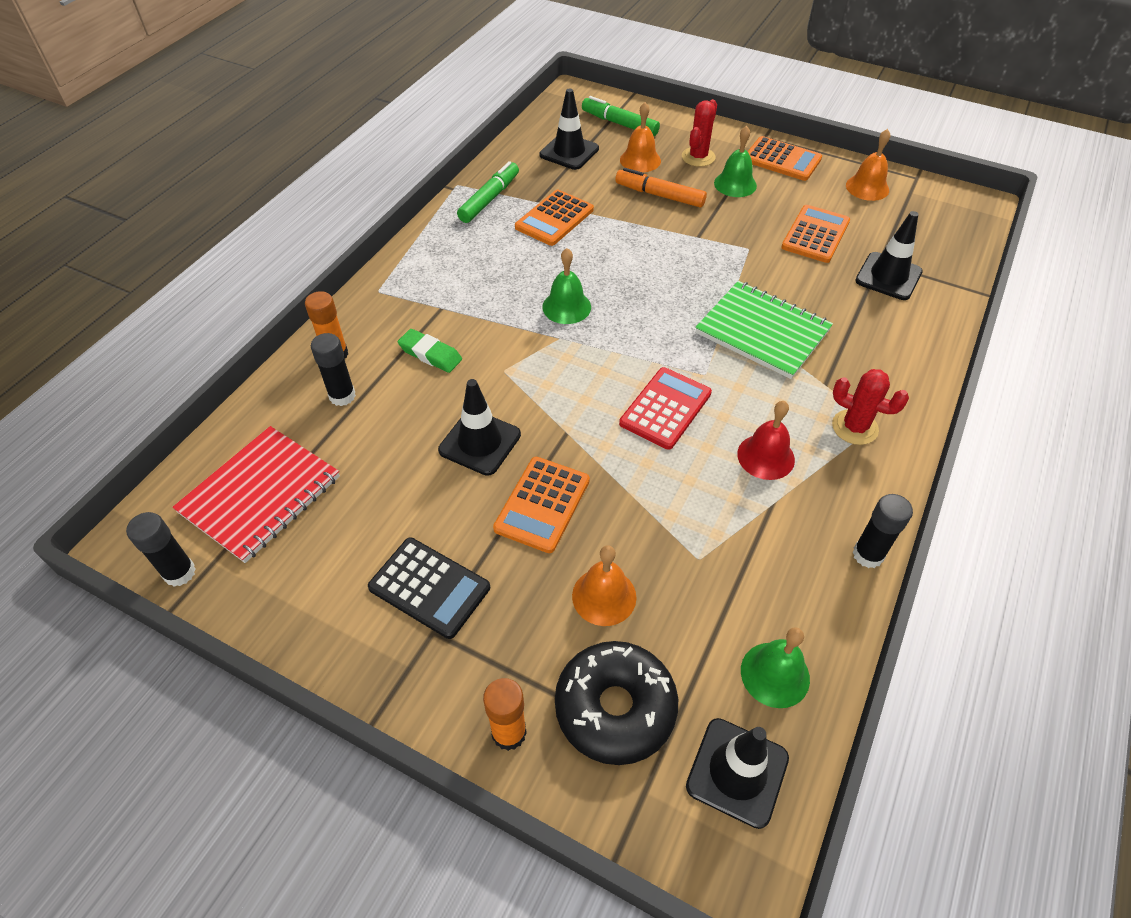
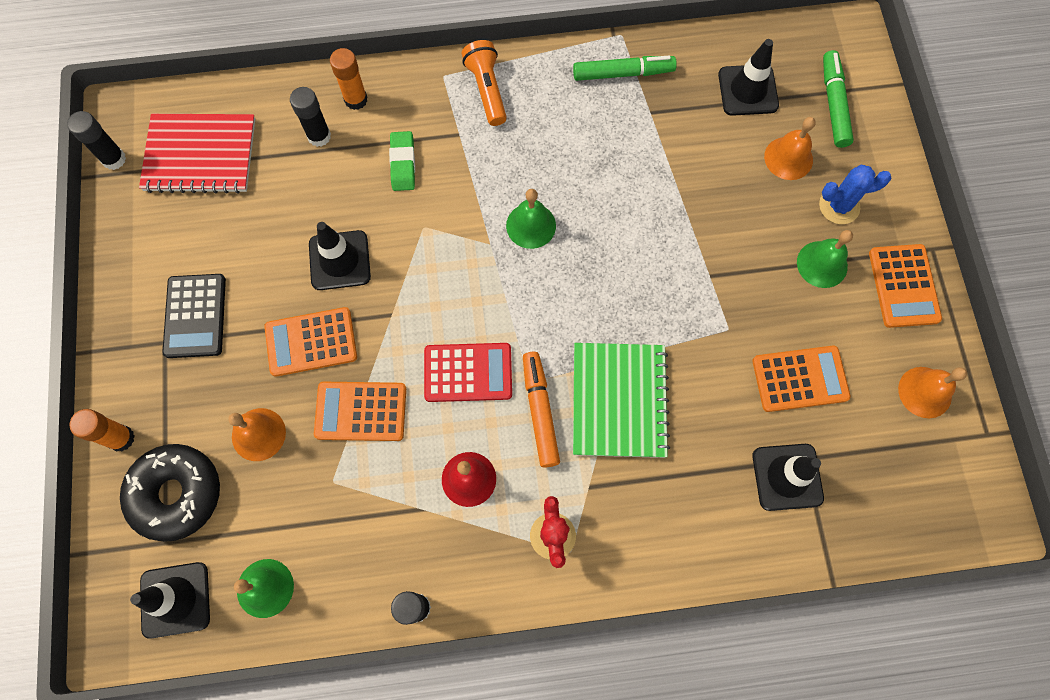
camera: 55 degrees right, 20 degrees up
(420, 273) = (487, 90): none -> orange flashlight
(554, 218) = (638, 142): orange calculator -> orange calculator (361, 411)
(659, 195) = (746, 207): orange marker -> orange marker (540, 411)
(698, 157) = (839, 206): red cactus -> blue cactus

